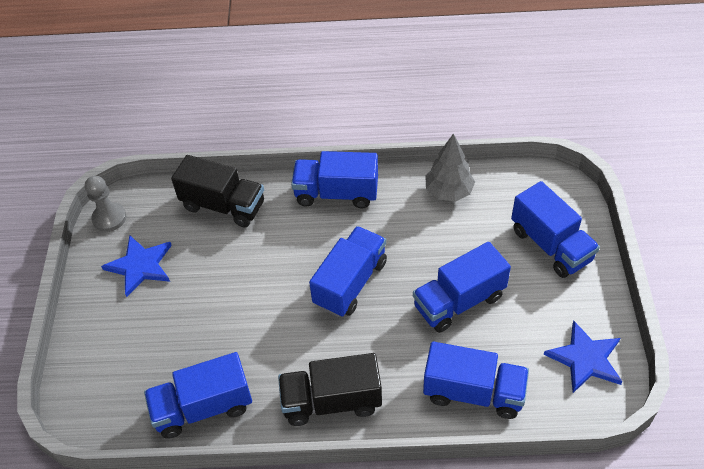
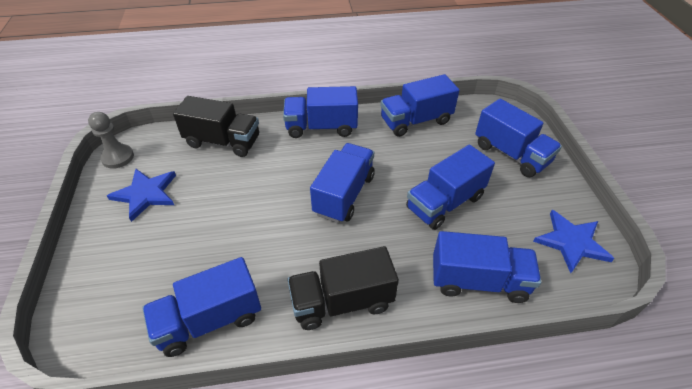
camera: 10 degrees left, 5 degrees down
(448, 192) = (416, 121): grey tree -> blue truck

